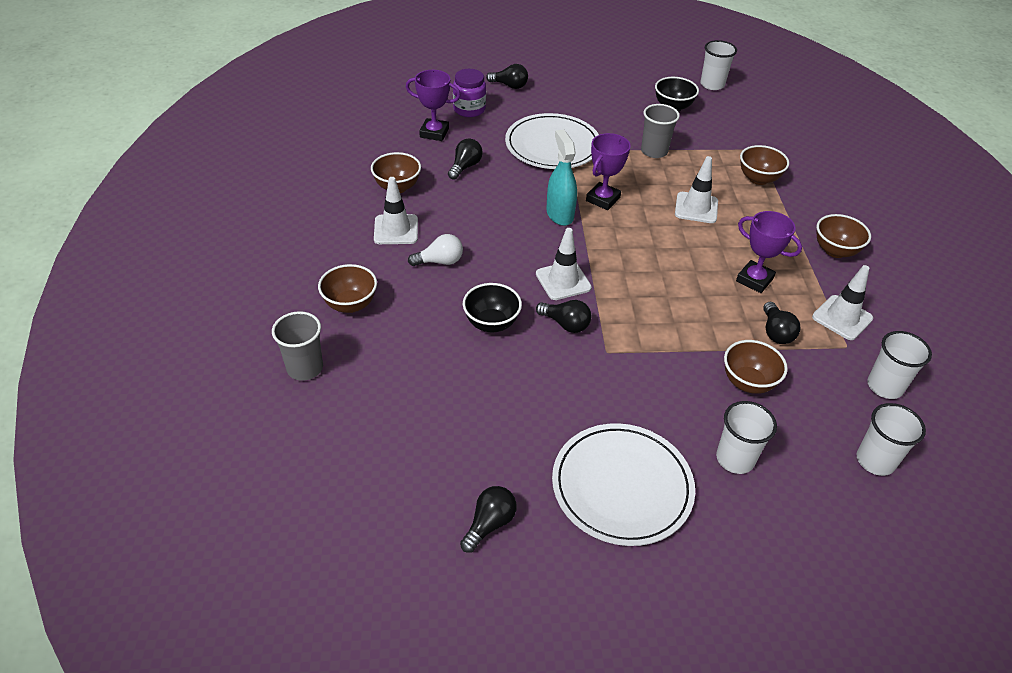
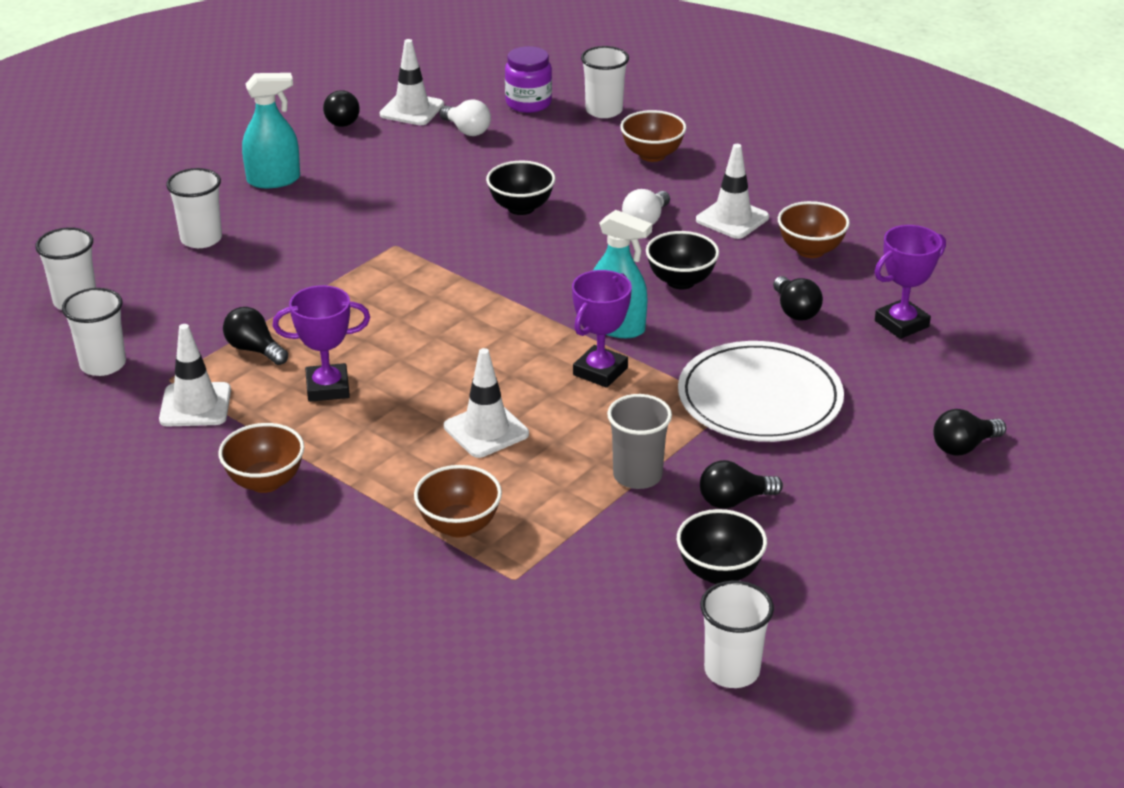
camera: 135 degrees right, 10 degrees down
(305, 368) = (604, 110): grey cup -> white cup
(419, 426) = (466, 130): none -> white light bulb
(469, 109) = (932, 378): purple jar -> purple jar (528, 103)
(488, 215) = (681, 281): none -> black bowl
(563, 281) = (514, 272): white traffic cone -> white traffic cone (412, 110)
(565, 324) = (459, 243): black light bulb -> black light bulb (734, 500)
(603, 199) = (600, 371): purple trophy -> purple trophy turned 45 degrees clockwise
(622, 486) = (274, 180): white plate -> turquoise spray bottle
(748, 382) = (241, 294): brown bowl -> none

